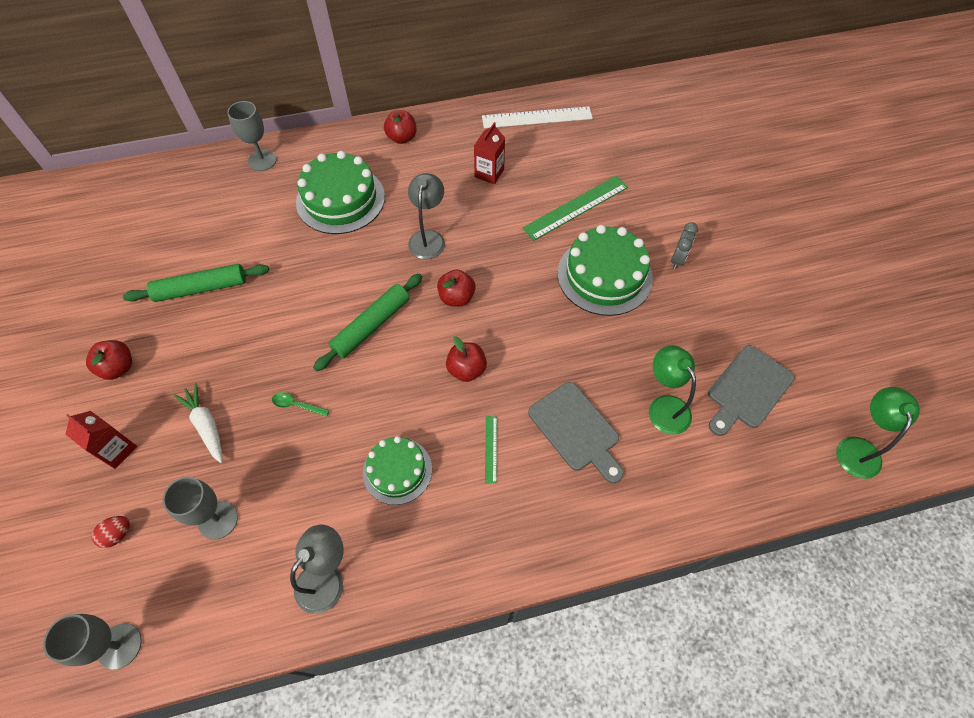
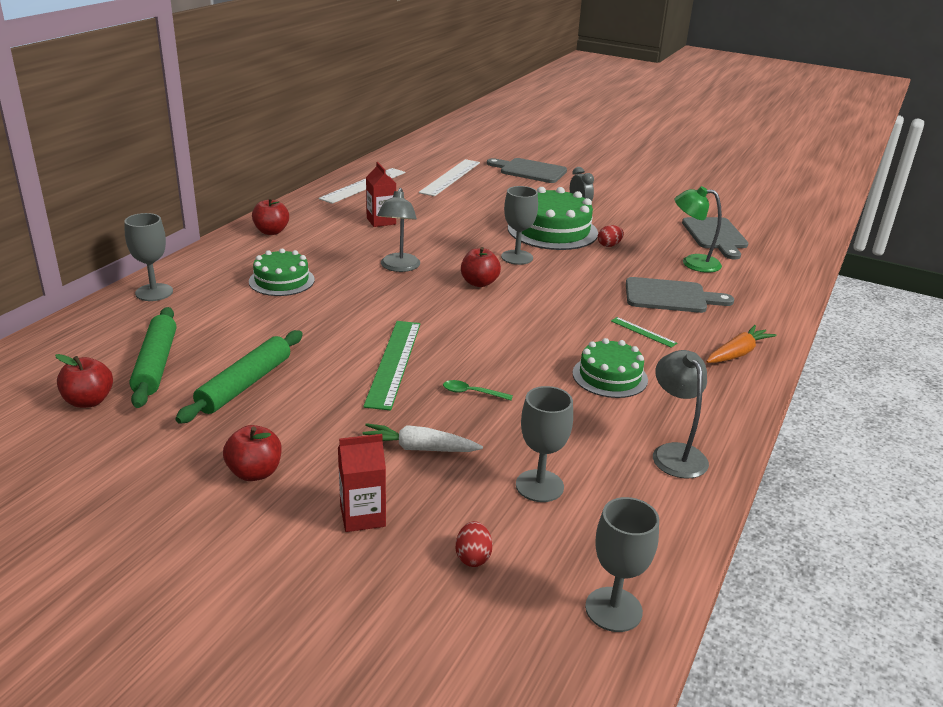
camera: 50 degrees left, 30 degrees down
(296, 405) = (472, 393): green spoon -> green spoon turned 45 degrees clockwise
(340, 199) = (281, 280): green cake -> green cake, size x0.62
(371, 326) = (445, 325): green rolling pin -> green rolling pin (156, 364)
(428, 238) = (399, 267): grey lamp -> grey lamp turned 135 degrees counterclockwise
(466, 369) = (555, 309): red apple -> red apple (89, 401)
(524, 536) = (737, 353): none -> orange carrot
(526, 288) = (517, 257): none -> grey goblet
(576, 207) = (474, 212): green ruler -> green ruler (393, 363)
(621, 147) = (450, 177): none -> white ruler
(624, 329) = (609, 245): none -> red egg
(707, 179) = (530, 171): none -> grey cutting board
(858, 448) = (799, 230): green lamp -> none

